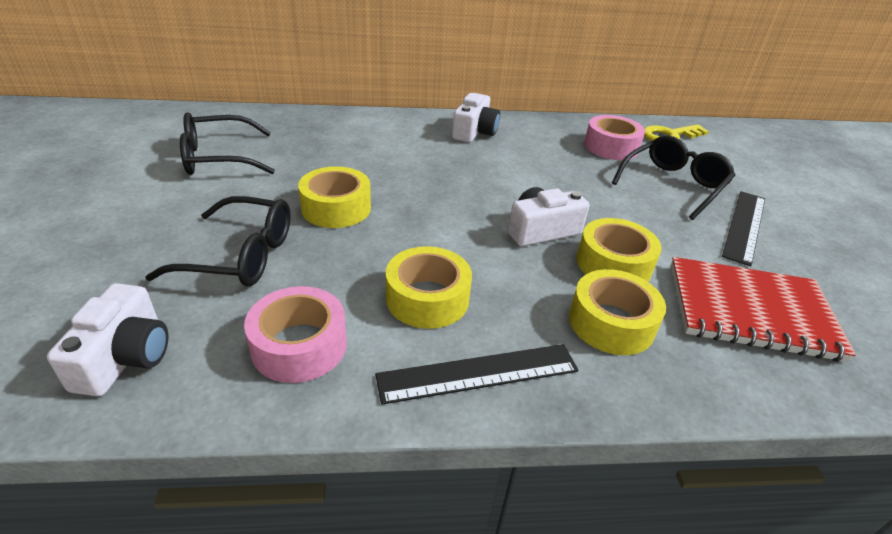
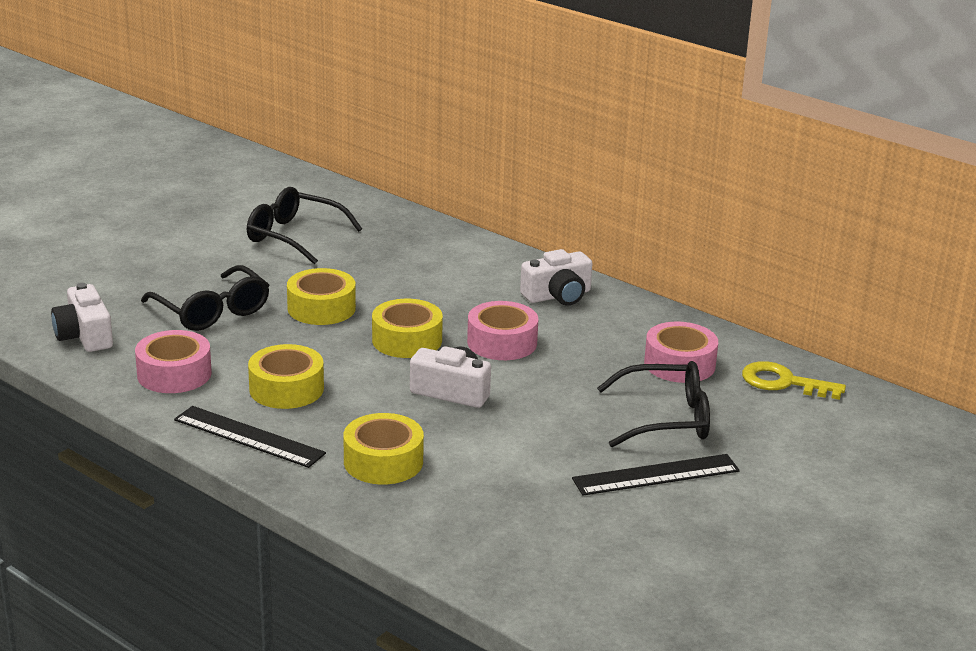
camera: 45 degrees right, 10 degrees down
(125, 357) = (85, 335): white camera -> white camera turned 105 degrees clockwise
(502, 177) = (502, 342): none -> pink tape
(613, 264) = (463, 437): yellow tape -> yellow tape (407, 340)
(750, 311) = (507, 512): red notebook -> none

